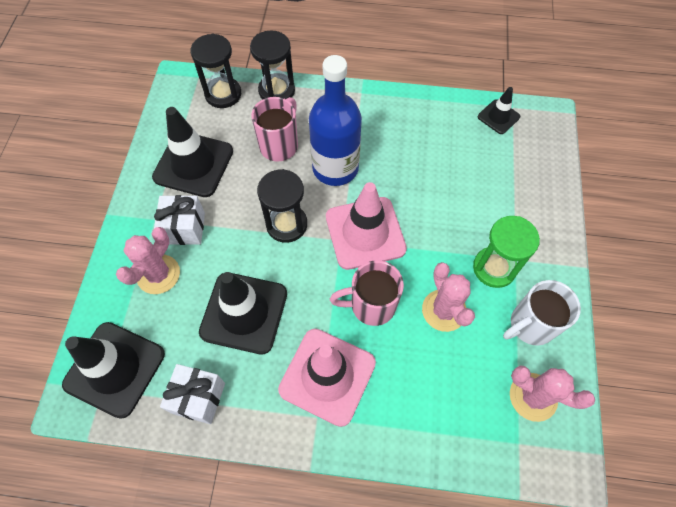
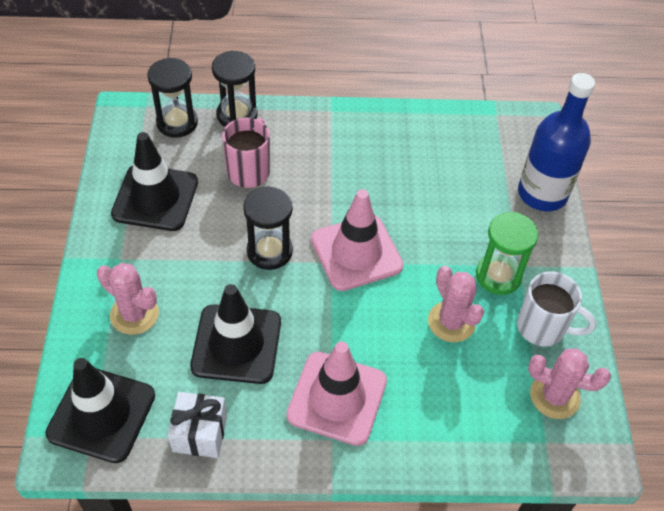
camera: 10 degrees left, 10 degrees down
(158, 274) = (134, 314): pink cactus -> pink cactus turned 75 degrees counterclockwise
(184, 228) = (156, 264): white gift -> none
(335, 168) = (314, 190): blue bottle -> blue bottle (542, 194)
(371, 305) = (373, 324): pink mug -> none
(498, 117) = (482, 125): black traffic cone -> none
(530, 325) = (543, 328): white mug -> white mug turned 120 degrees counterclockwise

